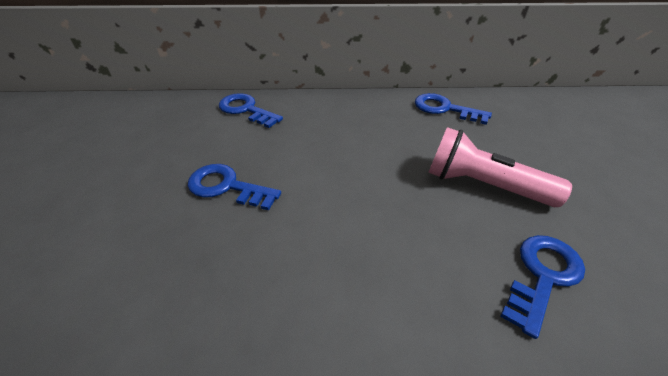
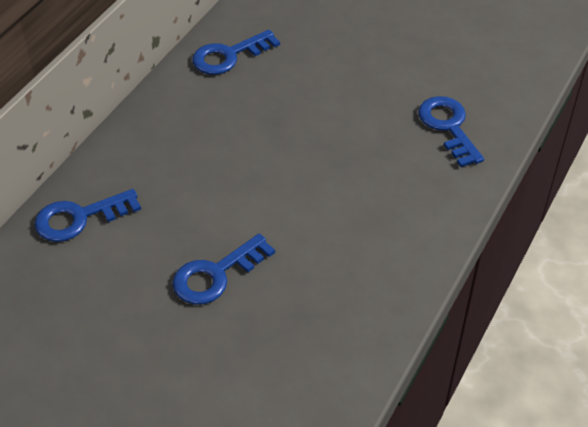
camera: 60 degrees left, 5 degrees up
(482, 185) = (350, 100): pink flashlight -> none

